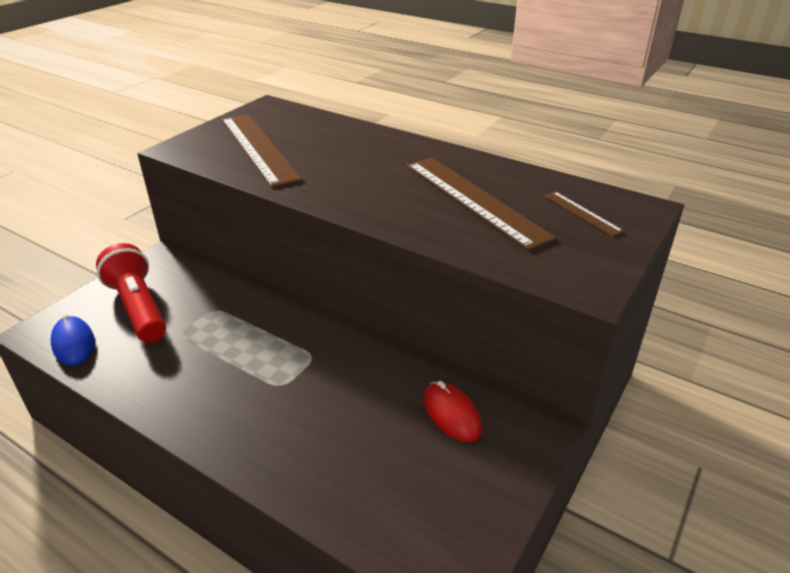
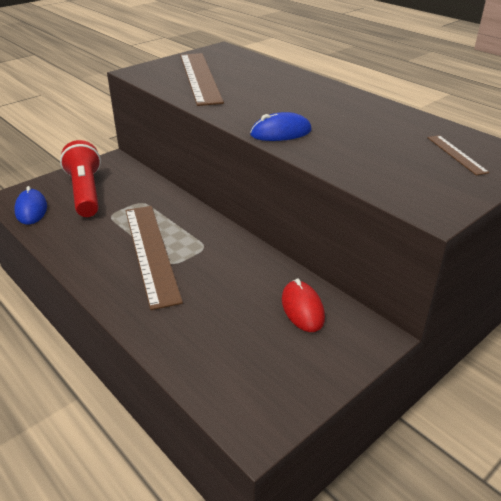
camera: 15 degrees right, 0 degrees up
(384, 211) = (281, 133): none -> blue mouse
(474, 199) = (362, 133): brown ruler -> brown ruler (150, 252)

